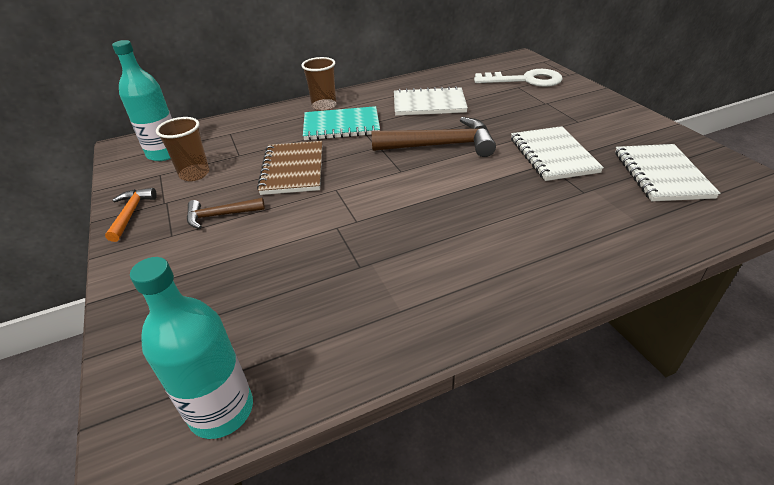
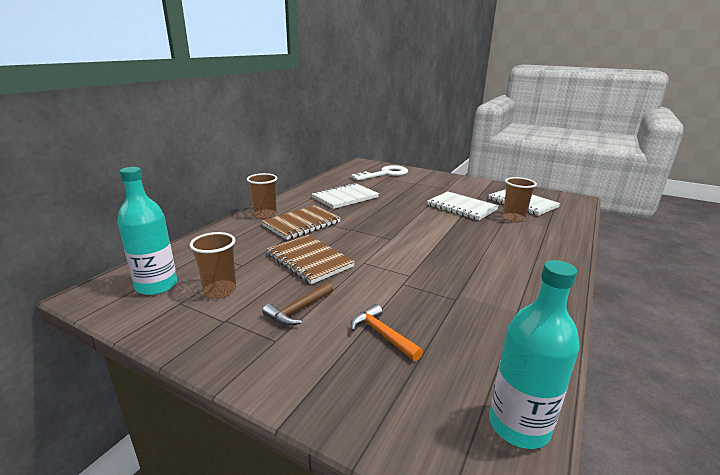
camera: 40 degrees left, 15 degrees down
(131, 214) = (201, 342): orange hammer -> orange hammer (382, 334)
(341, 126) = (301, 224): turquoise notebook -> brown notebook
(440, 145) = (391, 218): brown hammer -> none
(603, 194) = (513, 218): none -> brown cup

